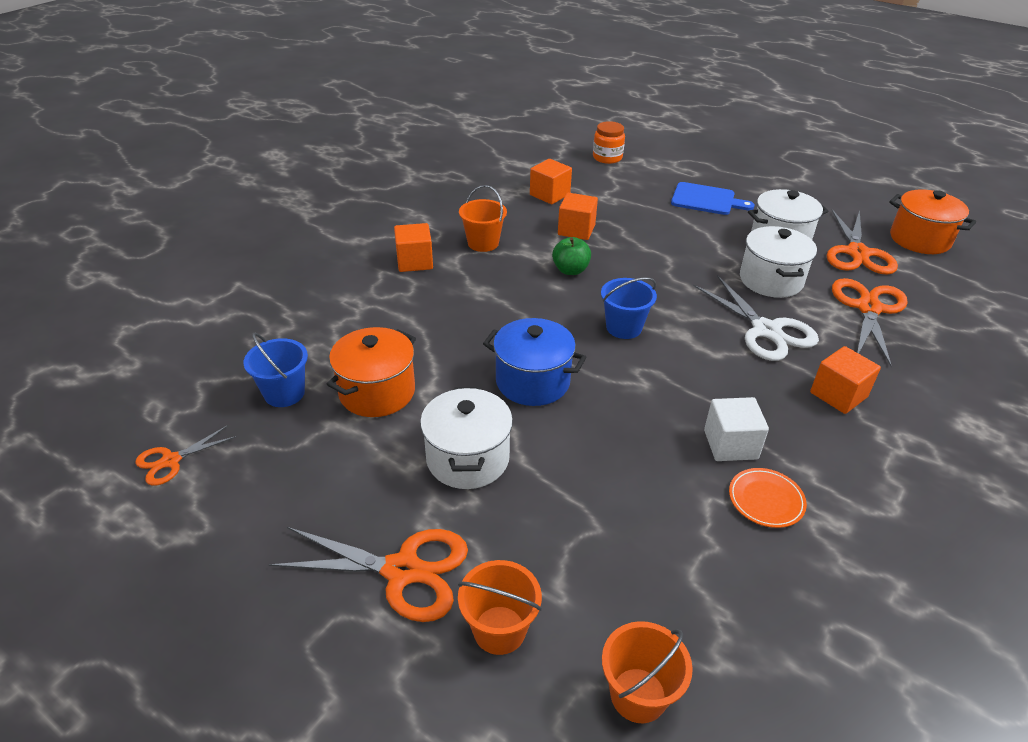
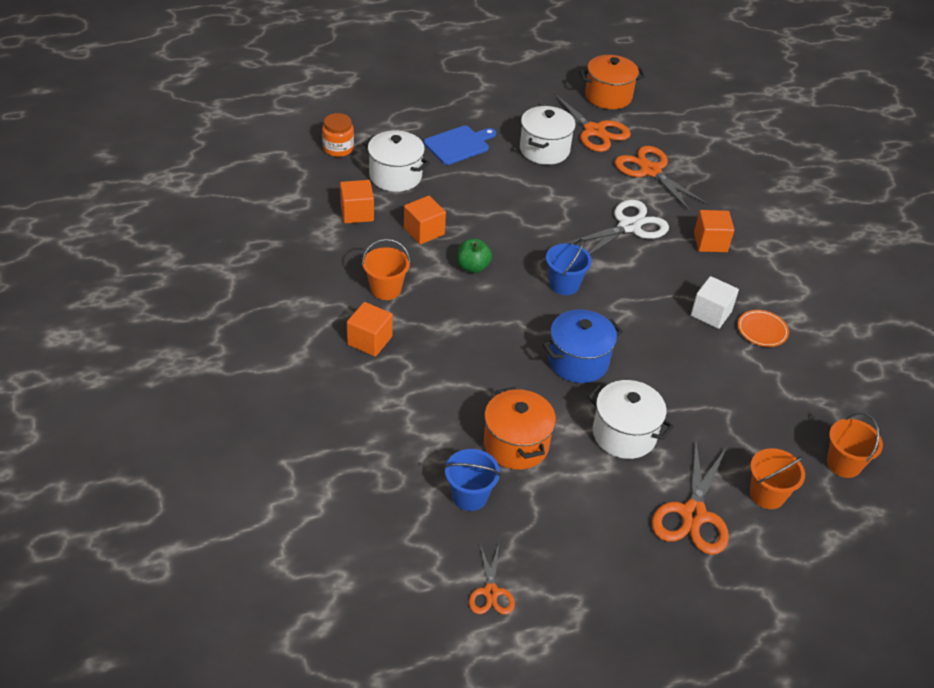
camera: 55 degrees left, 5 degrees up
(402, 570) = (693, 514): orange scissors -> orange scissors turned 150 degrees clockwise
(766, 330) = (629, 226): white scissors -> white scissors turned 45 degrees counterclockwise
(771, 280) = (583, 187): white pot -> white pot (395, 176)

